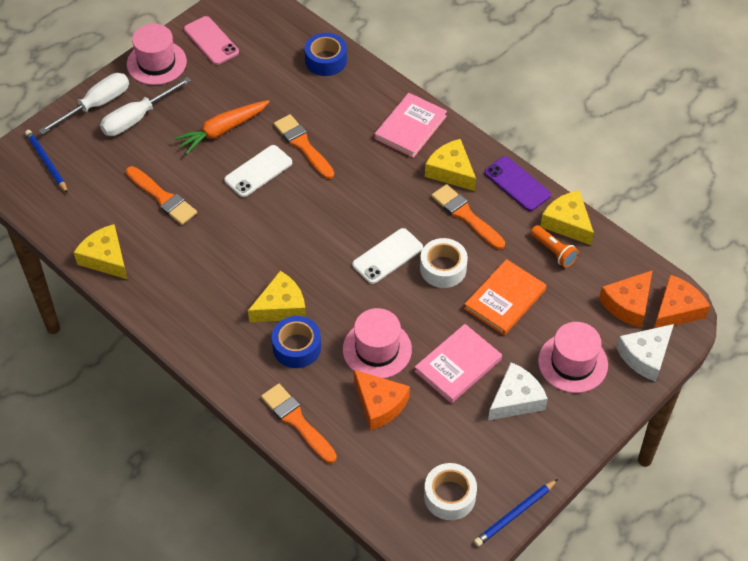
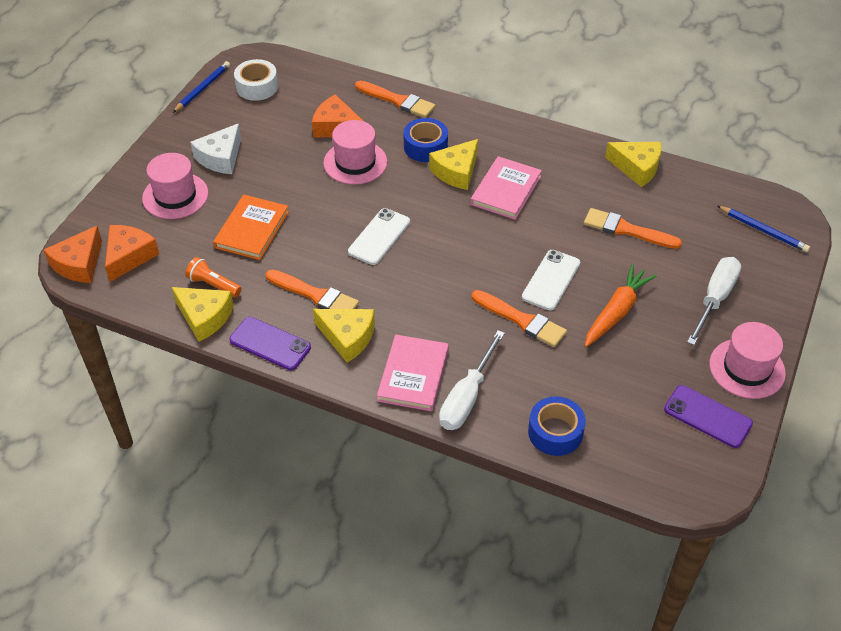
camera: 160 degrees right, 5 degrees down
(96, 105) = (768, 300): white screwdriver -> white screwdriver (467, 397)
(211, 41) = (707, 416): pink phone -> purple phone
(443, 268) = (321, 240): white tape -> none
(458, 365) = (279, 168): pink book -> pink book (506, 190)
(645, 356) = (107, 217): white cheese -> none

